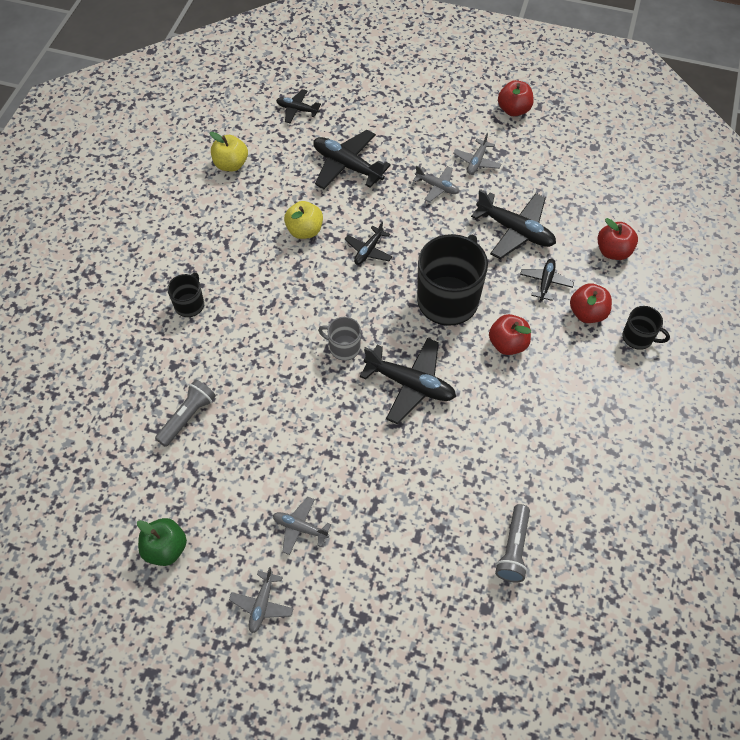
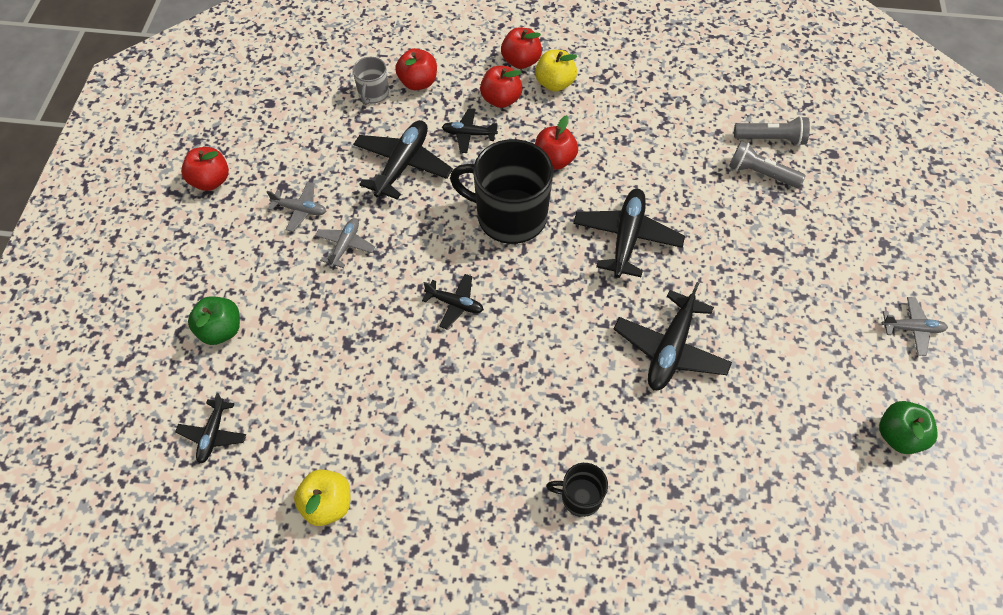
camera: 100 degrees left, 0 degrees up
(187, 417) = (738, 455): grey flashlight -> grey flashlight (761, 173)
(300, 528) = (822, 310): grey plane -> none
(304, 230) = (435, 381): yellow apple -> yellow apple (555, 83)
(343, 347) = (598, 307): grey mug -> grey mug (373, 93)
(347, 166) = (318, 350): black plane -> black plane (670, 349)
(376, 114) = (221, 330): none -> green apple
(638, 337) = (521, 61): black mug -> red apple

